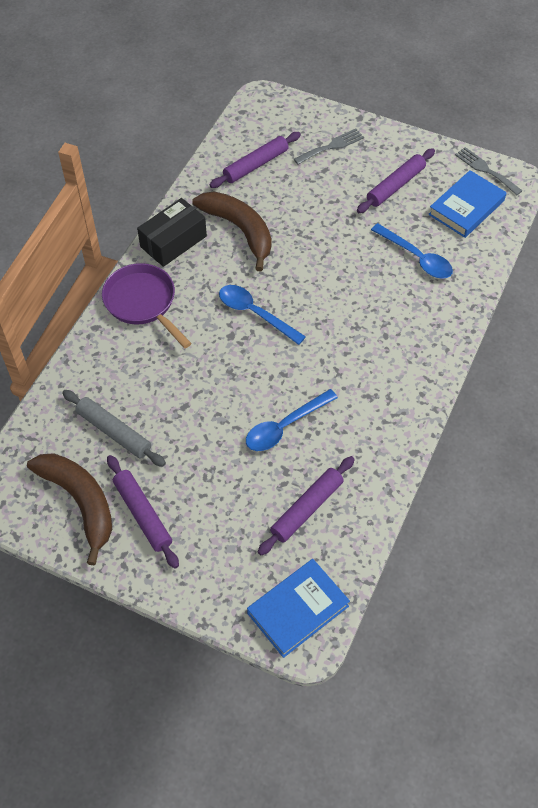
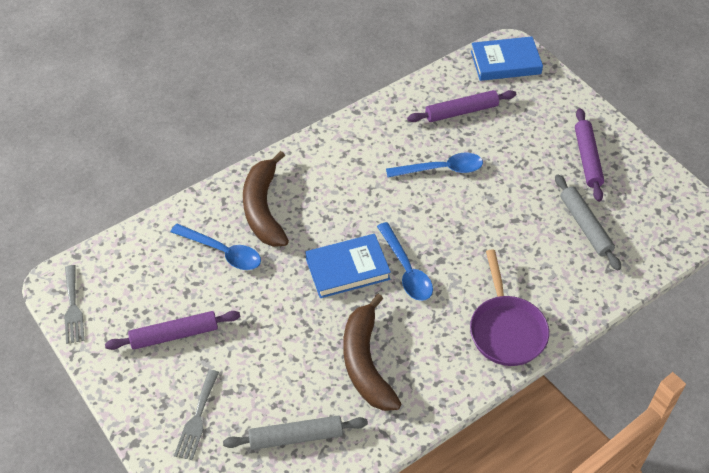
camera: 150 degrees left, 5 degrees down
(80, 502) = (634, 187): brown banana -> brown banana (264, 209)
(173, 241) = (441, 383): black box -> none
(256, 165) = (296, 437): purple rolling pin -> grey rolling pin
(331, 146) = (197, 418): grey fork -> grey fork turned 75 degrees counterclockwise
(416, 258) = (222, 252): blue spoon -> blue spoon turned 135 degrees clockwise
(466, 207) = (131, 277): blue book -> blue book (347, 269)

